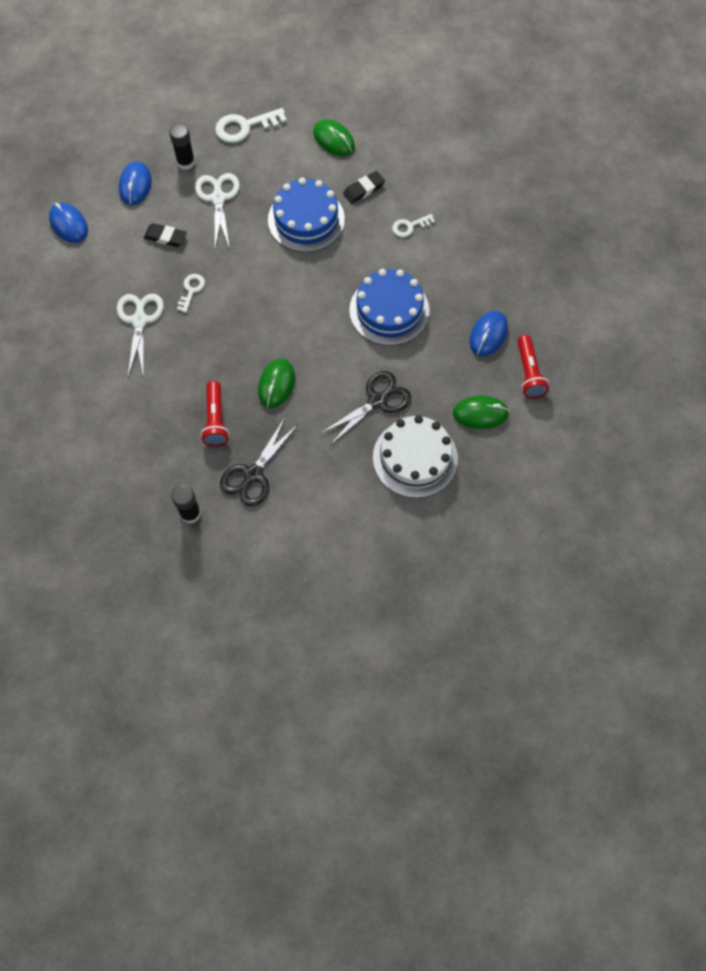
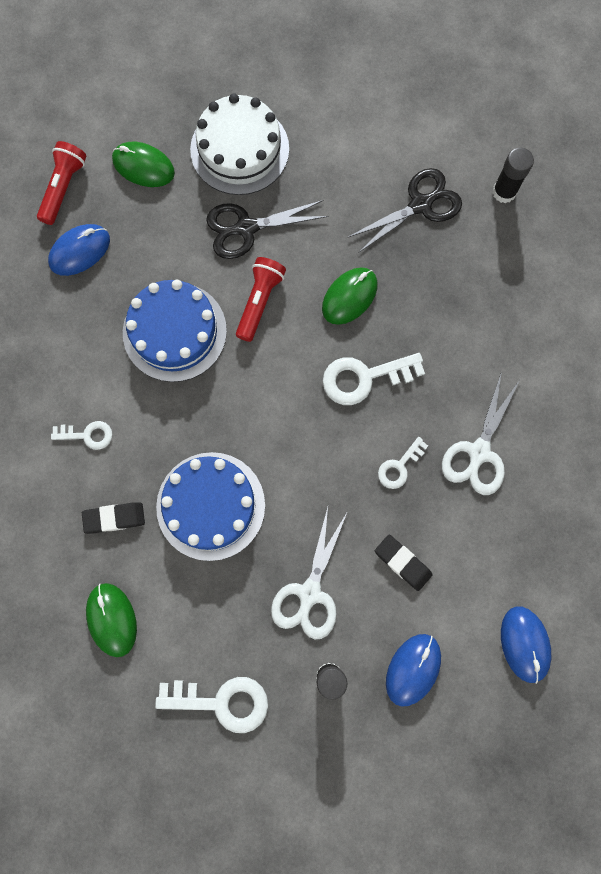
camera: 155 degrees left, 10 degrees up
(215, 420) = (436, 284): red flashlight -> red flashlight (260, 302)
(240, 335) = (364, 378): none -> white key

